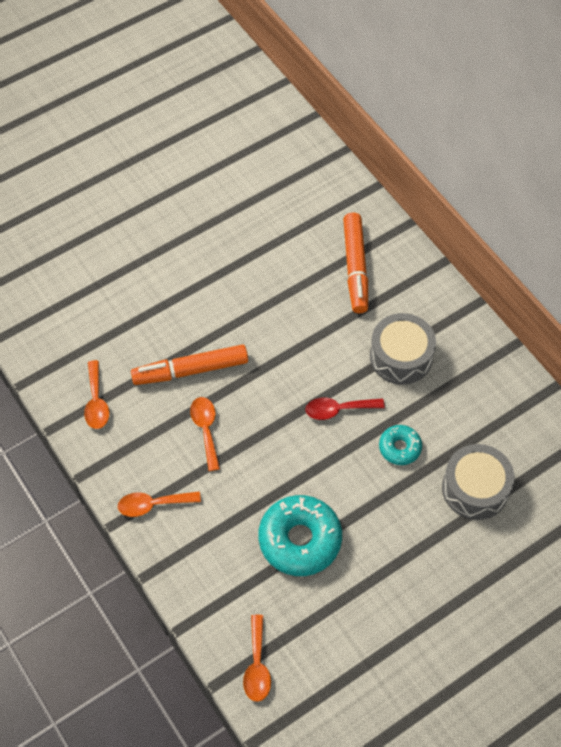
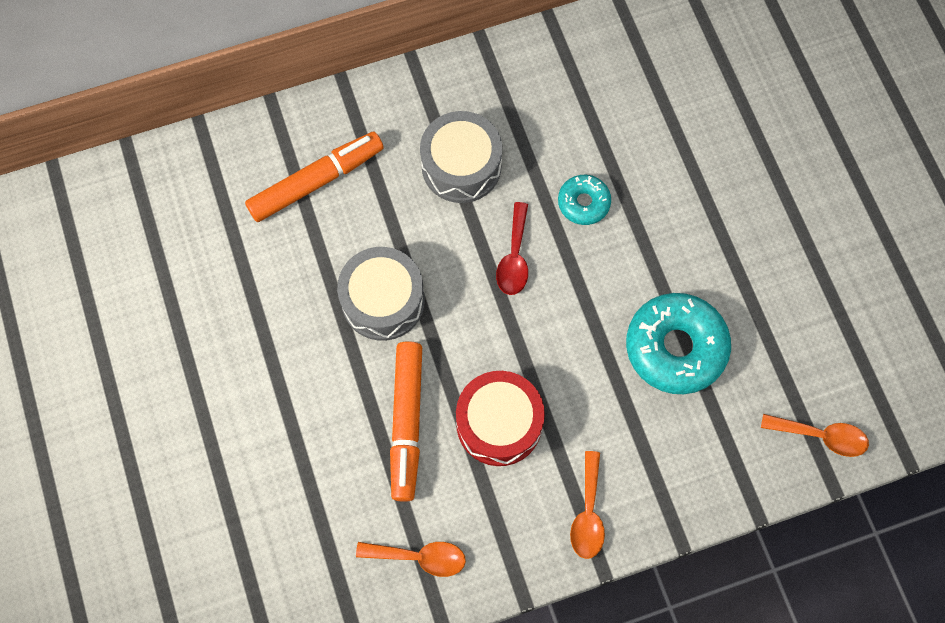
camera: 75 degrees left, 10 degrees up
(206, 429) = (499, 423): orange spoon -> red drum
(355, 267) = (316, 181): orange marker -> orange marker turned 45 degrees counterclockwise
(475, 488) = (655, 138): grey drum -> grey drum (383, 301)

